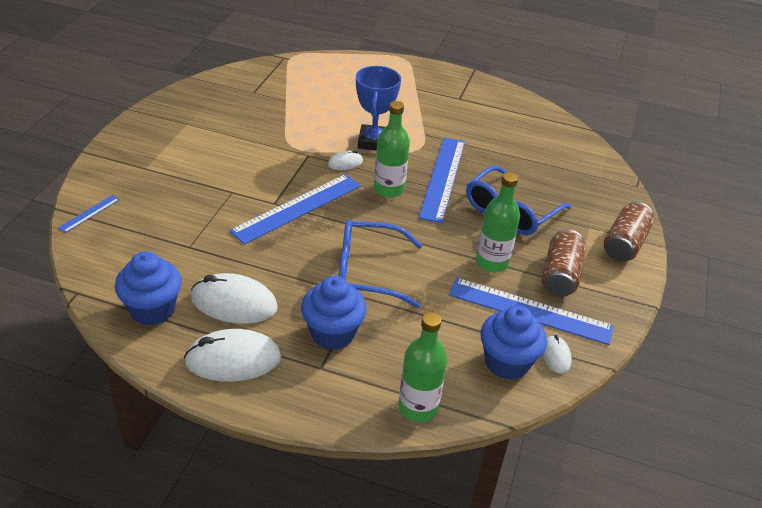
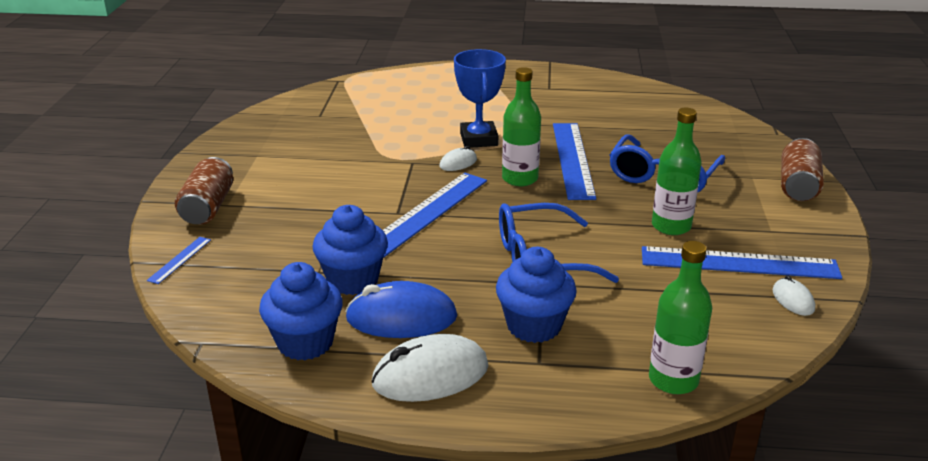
camera: 10 degrees left, 10 degrees down
(234, 303) = (401, 318): white mouse -> blue mouse
(507, 362) = (744, 316): blue cupcake -> blue cupcake (353, 280)
(560, 275) = (750, 225): brown can -> brown can (208, 207)

